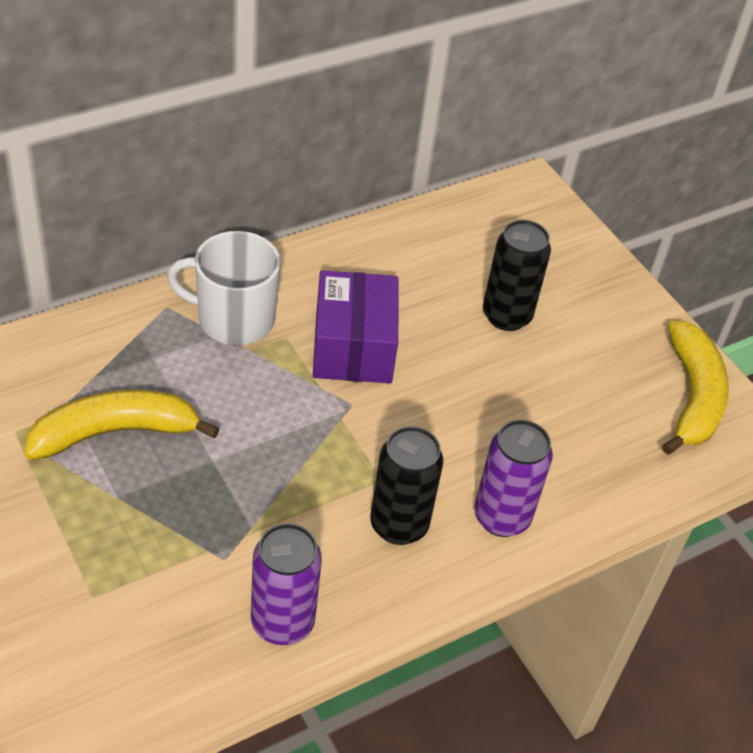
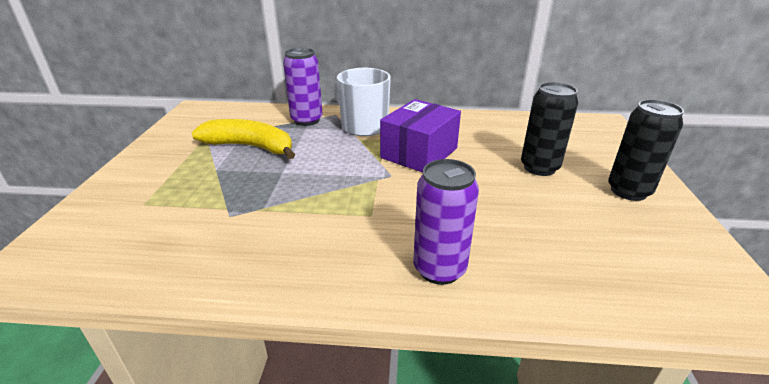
camera: 40 degrees right, 15 degrees down
(282, 622) = (217, 262): purple can -> purple can (307, 120)
(399, 525) = (356, 242): black can -> black can (628, 191)
(693, 397) = (685, 257): yellow banana -> none

